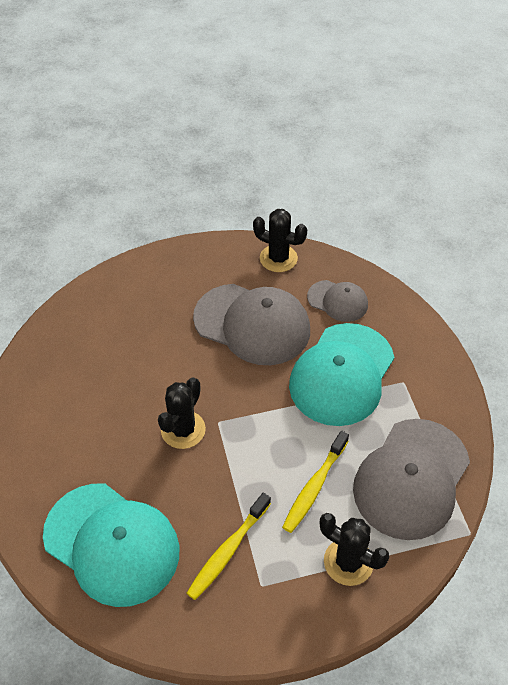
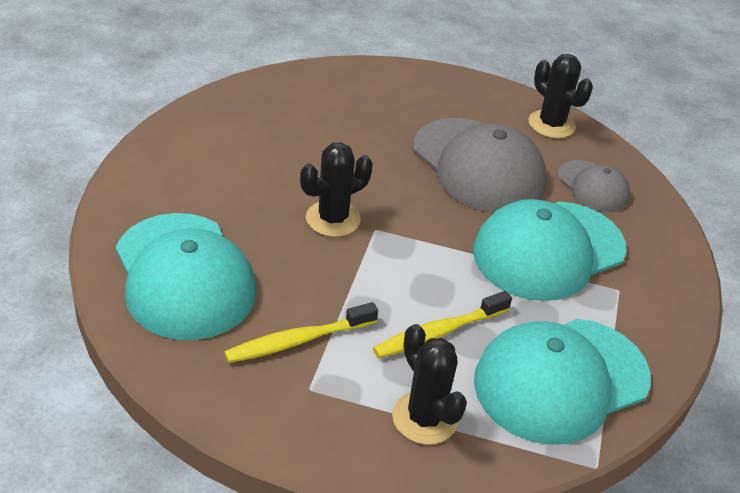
camera: 25 degrees right, 10 degrees down
(411, 478) = (560, 380): grey cap -> turquoise cap

